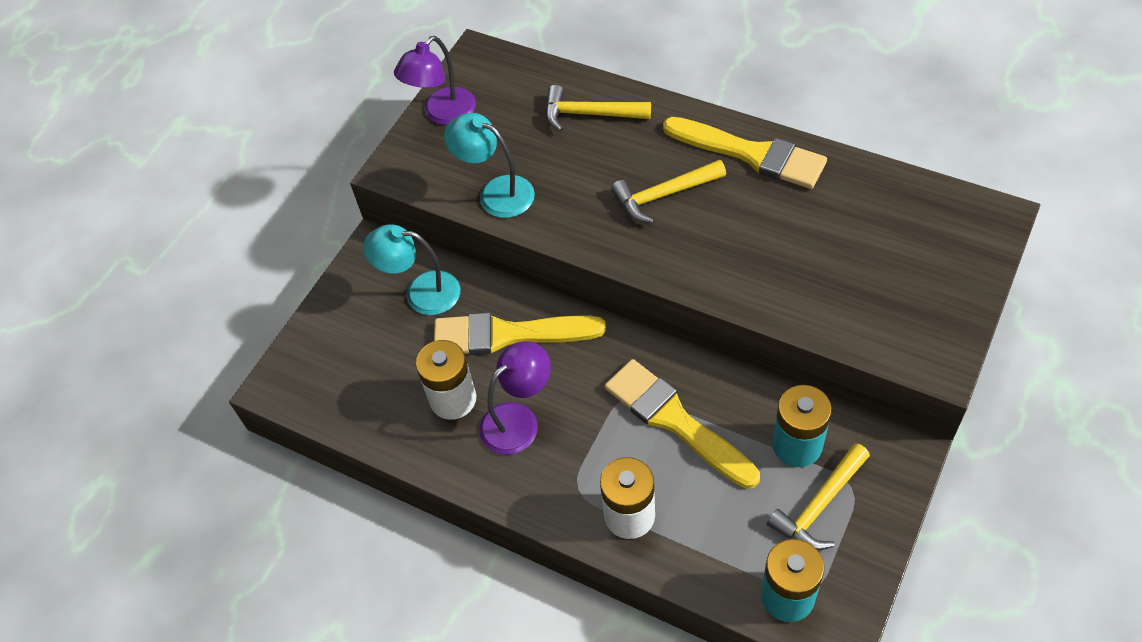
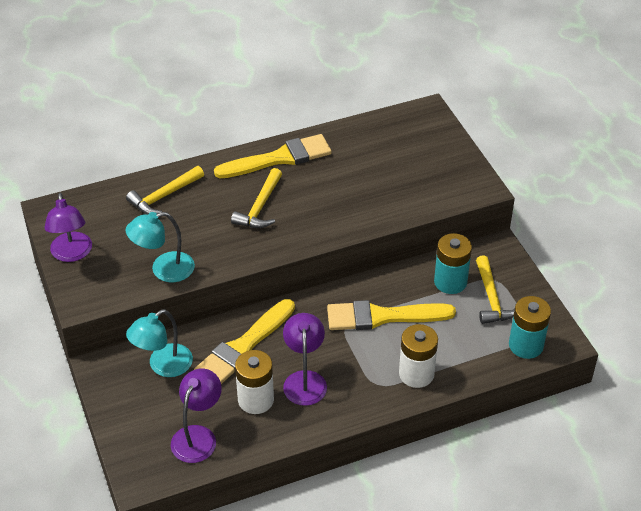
camera: 55 degrees left, 10 degrees down
(365, 389) = (198, 436): none -> purple lamp

